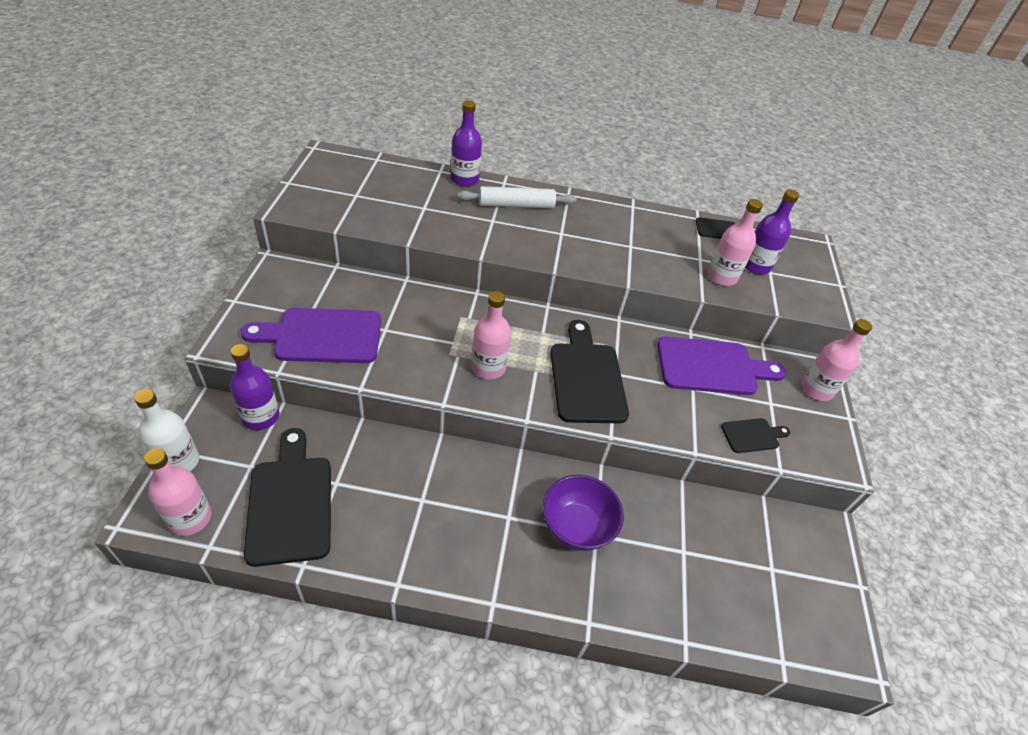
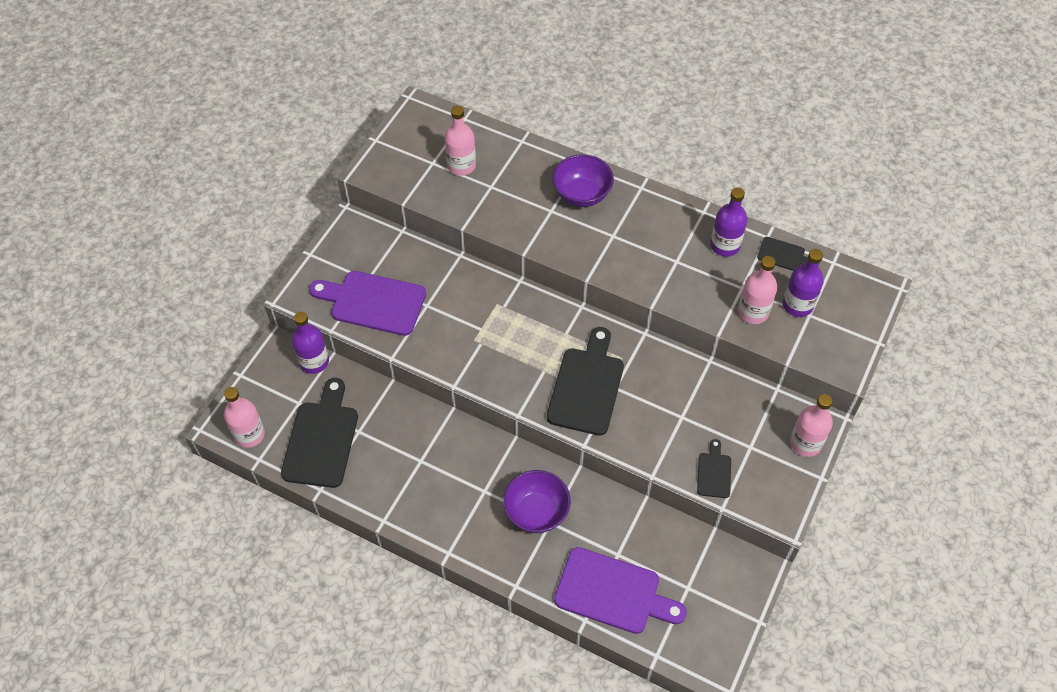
camera: 25 degrees right, 10 degrees up
(179, 462) = (248, 387): white bottle -> none
(464, 179) = (542, 155): purple bottle -> purple bottle (725, 245)
(488, 367) = (503, 359): pink bottle -> pink bottle (461, 166)
(516, 205) = (582, 194): white rolling pin -> purple bowl
(711, 367) = (712, 399): purple cutting board -> purple cutting board (613, 592)
(752, 435) = (714, 472): black cutting board -> black cutting board turned 90 degrees counterclockwise

